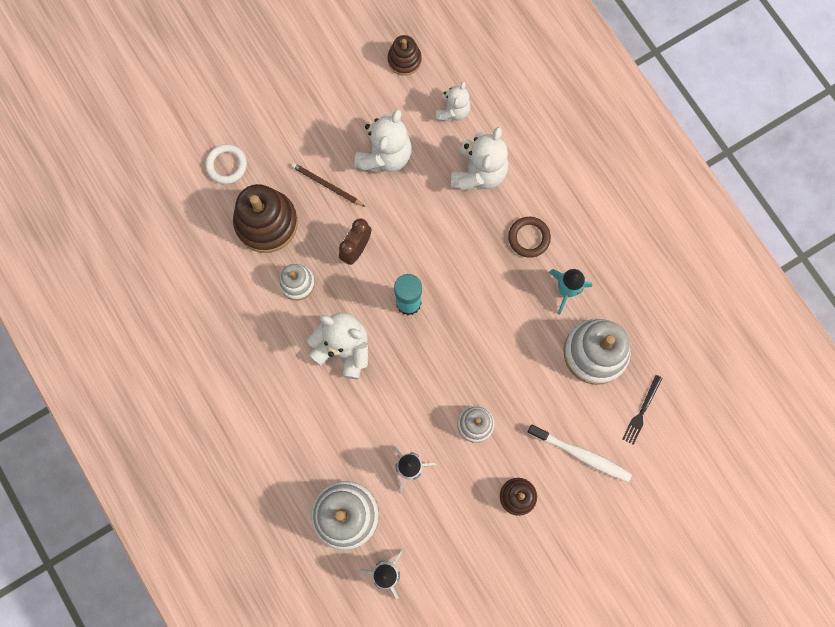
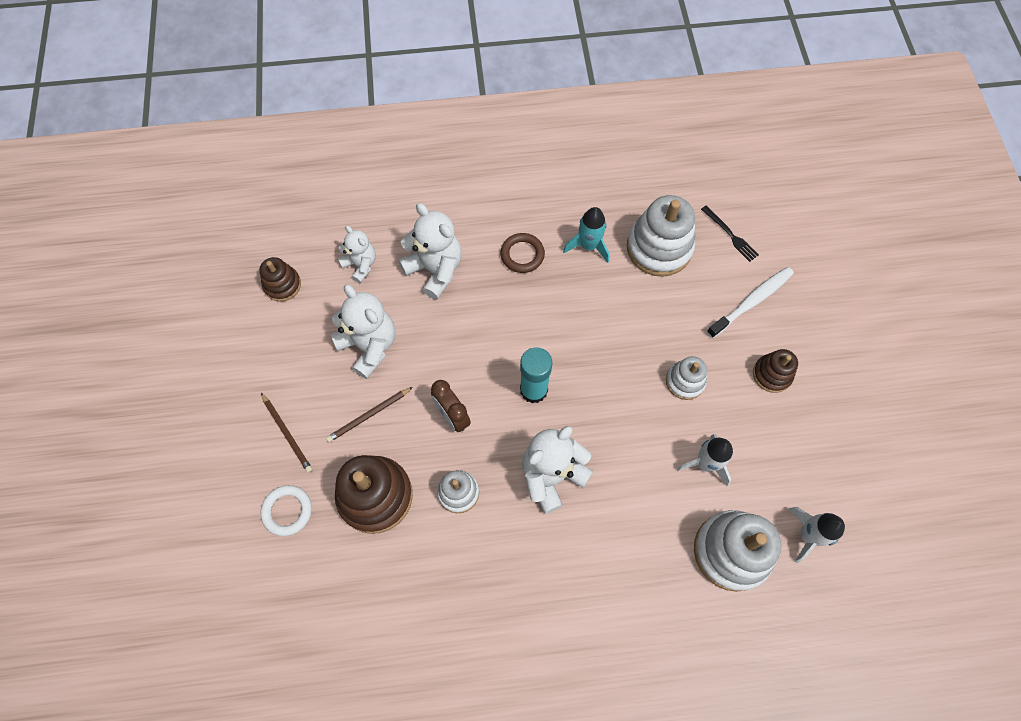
camera: 65 degrees left, 10 degrees down
(284, 132) = (287, 434): none -> brown pencil

